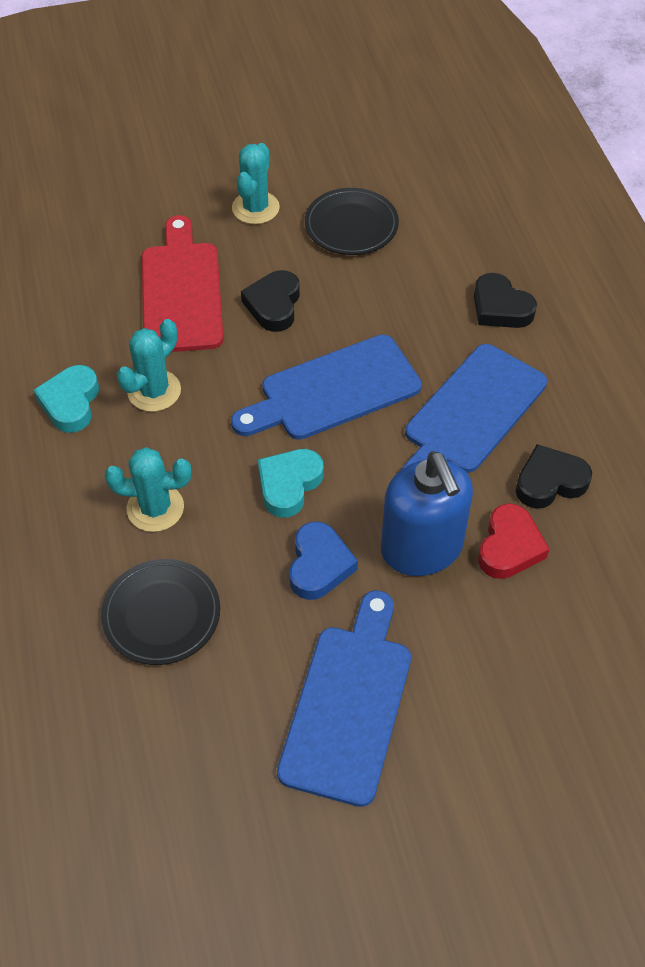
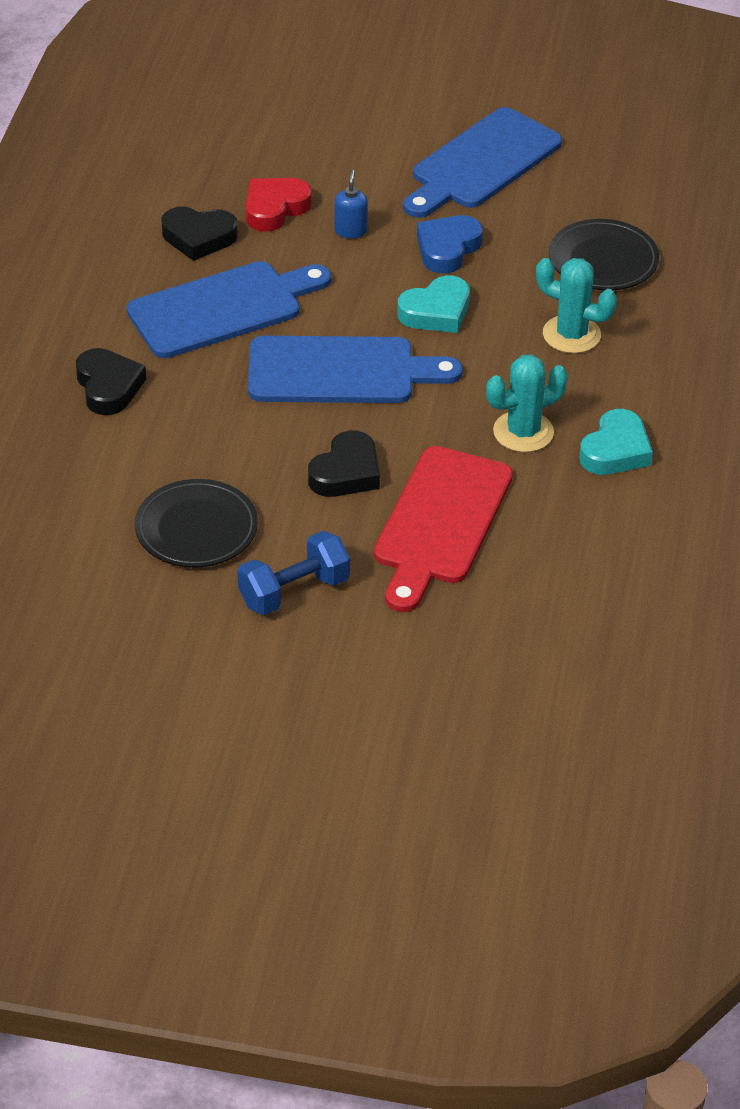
camera: 155 degrees left, 10 degrees down
(255, 208) = (294, 591): turquoise cactus -> blue dumbbell
(422, 549) = (350, 231): blue soap dispenser -> blue soap dispenser, size x0.41

